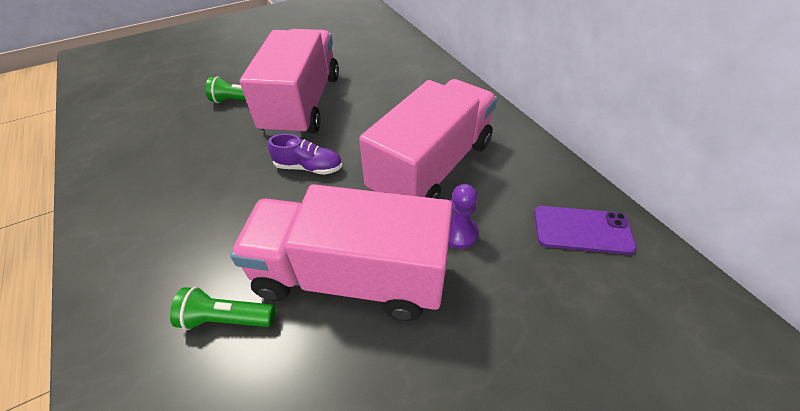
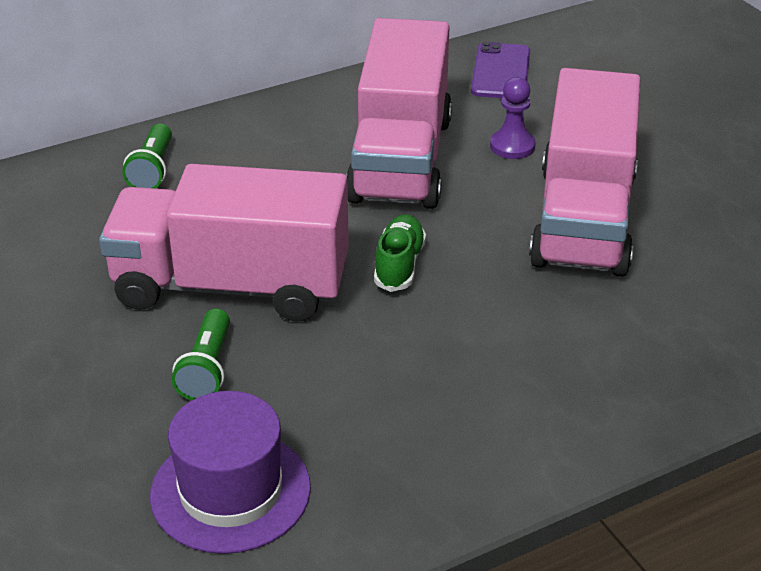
camera: 90 degrees left, 10 degrees down
(150, 114) = (230, 491): none -> purple hat
(226, 318) = (654, 304): green flashlight -> green flashlight (152, 170)
(309, 167) = (399, 265): purple shoe -> green shoe
(432, 167) = (400, 159): pink truck -> pink truck turned 120 degrees counterclockwise

